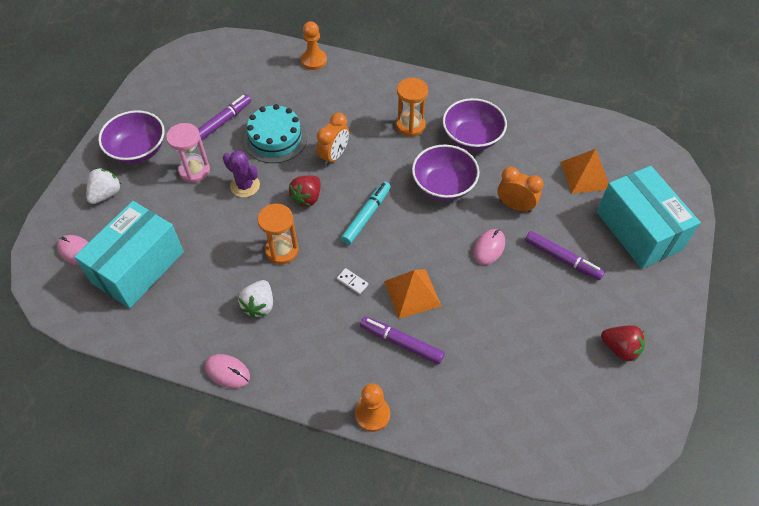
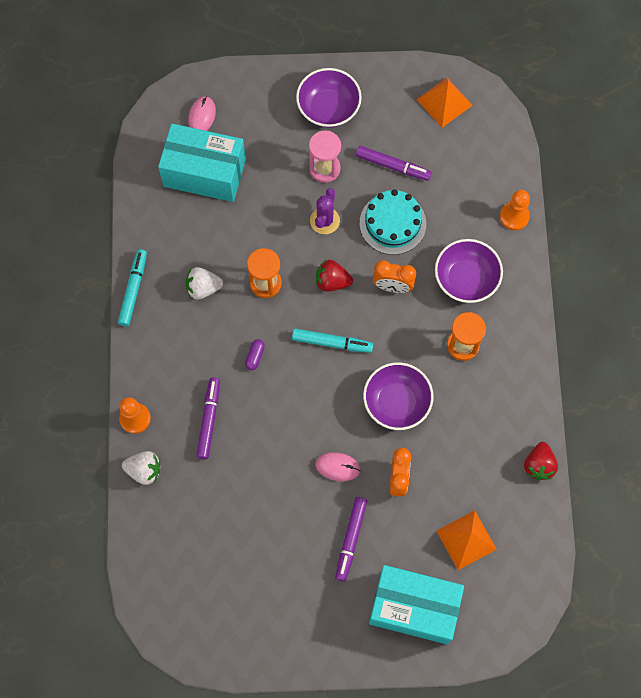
camera: 70 degrees right, 15 degrees up
(106, 194) = (269, 107): white strawberry -> white strawberry (144, 470)
(227, 372) = (133, 290): pink mouse -> turquoise marker
(352, 282) = (255, 356): white domino -> purple capsule
(412, 293) = (262, 412): orange pyramid -> orange pyramid (444, 102)
(472, 138) = (471, 412): purple bowl -> purple bowl (466, 279)
(620, 348) = (270, 614): red strawberry -> red strawberry (538, 465)
(638, 230) = (414, 608): turquoise box -> turquoise box turned 60 degrees clockwise

